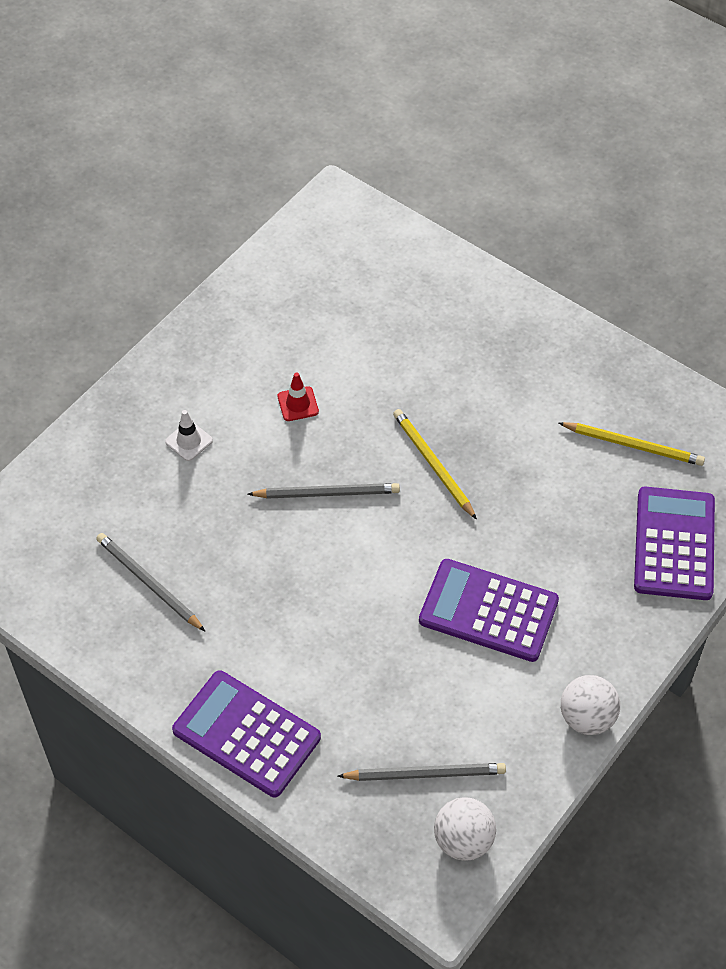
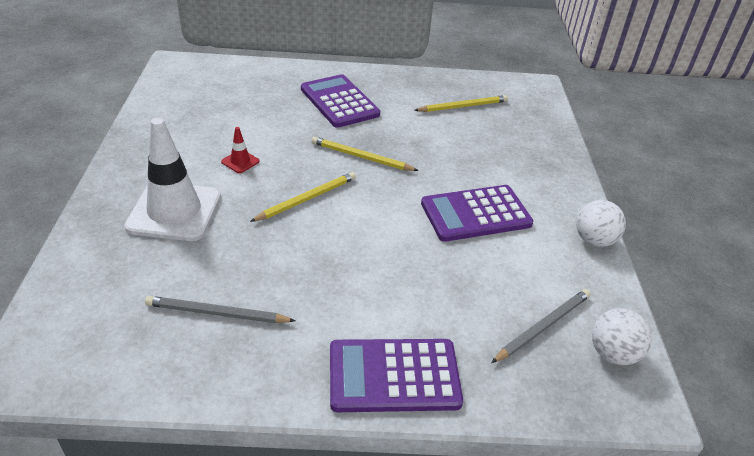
camera: 40 degrees left, 15 degrees down
(189, 441) = (174, 211): white traffic cone -> white traffic cone, size x2.42
(326, 493) = (306, 199): grey pencil -> yellow pencil
(674, 544) = (534, 138): purple calculator -> purple calculator (339, 102)

